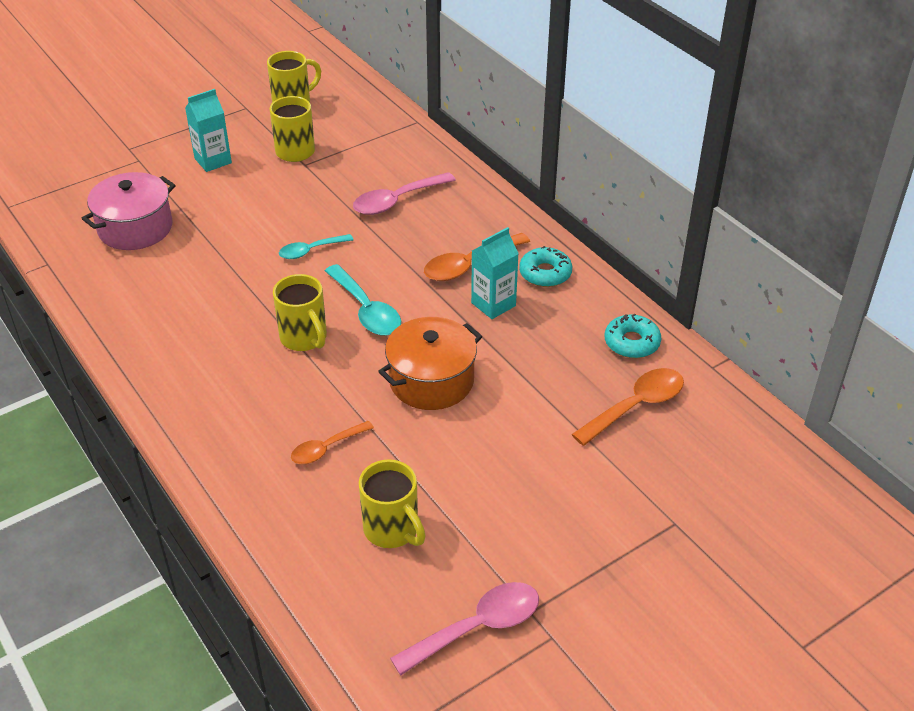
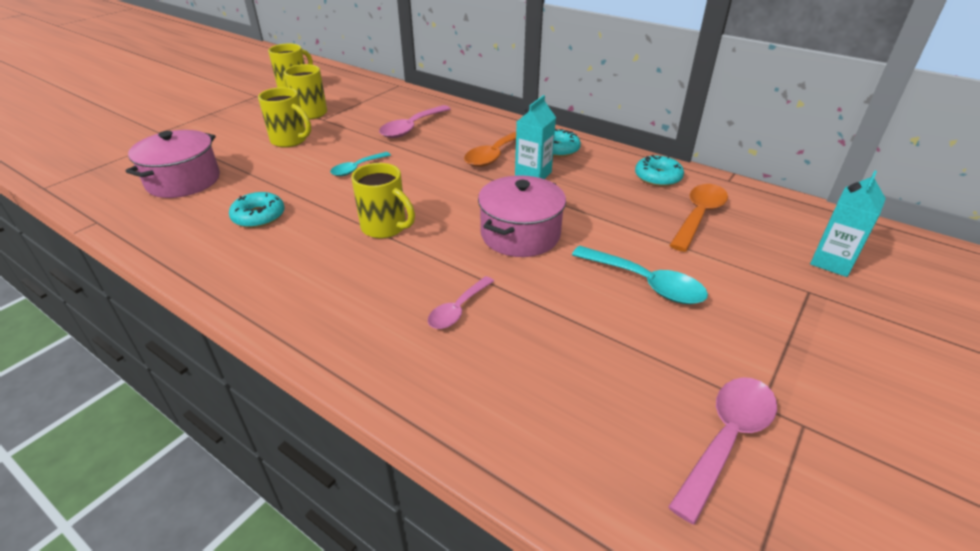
camera: 20 degrees left, 5 degrees down
(192, 293) = (259, 216): none -> turquoise donut
(213, 161) = (241, 128): turquoise carton -> turquoise carton (831, 262)
(326, 448) = (458, 310): orange spoon -> pink spoon
(366, 310) = (430, 198): turquoise spoon -> turquoise spoon (646, 283)
(392, 530) = (571, 366): yellow mug -> yellow mug (290, 140)
(431, 380) = (520, 234): orange pot -> pink pot

